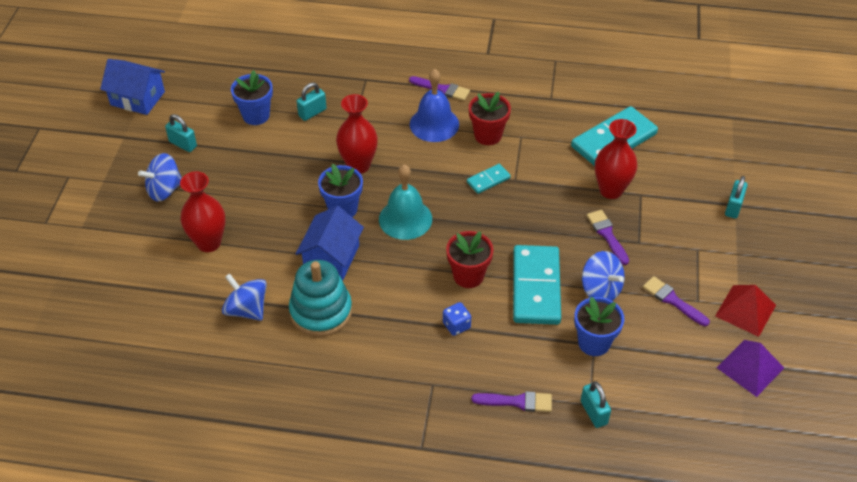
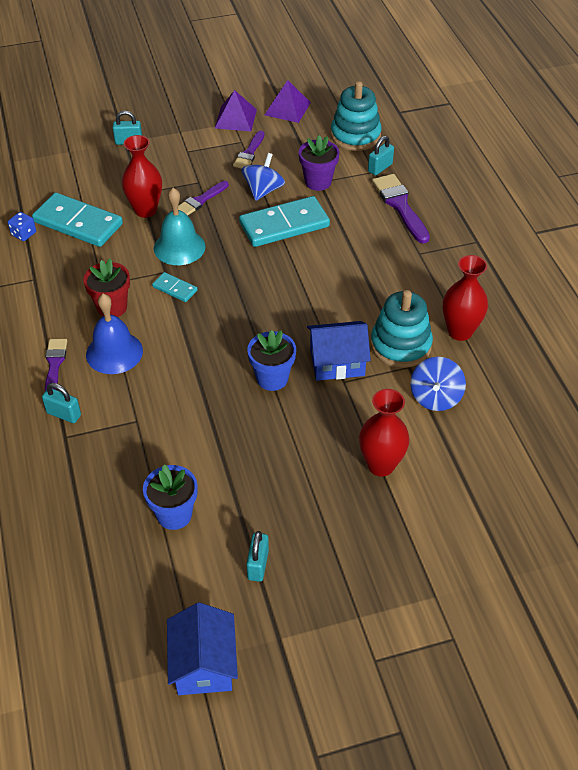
camera: 115 degrees left, 0 degrees up
(164, 190) = (336, 544): blue spinning top -> none
(312, 113) = (144, 462): turquoise padlock -> turquoise padlock (64, 414)
(358, 165) = (206, 389): red vase -> red vase (460, 331)
(405, 219) = (257, 328): turquoise bell -> turquoise bell (179, 247)
(456, 325) = (354, 258): blue dice -> blue dice (24, 234)
(468, 276) = (298, 267): red flower pot -> none
(517, 402) = (400, 206): purple brush -> purple brush, size x1.57
(594, 343) = (318, 182): blue flower pot -> purple flower pot
(667, 415) = (355, 136): none -> turquoise stacking toy
(745, 310) = (235, 118): red pyramid -> purple pyramid

